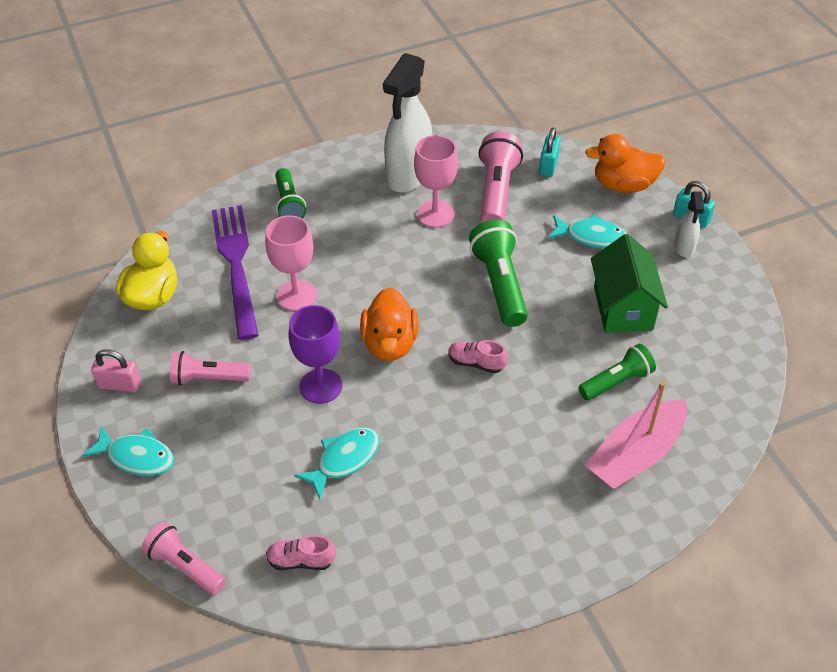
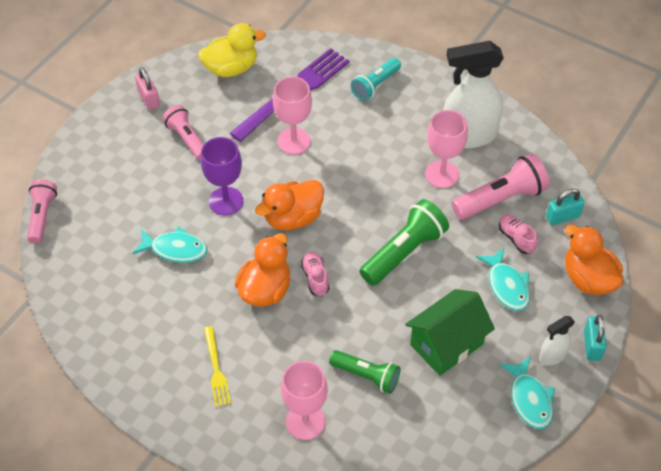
camera: 55 degrees right, 5 degrees up
(137, 457) = (102, 143): turquoise fish -> turquoise fish (529, 399)
(289, 204) = (375, 85): green flashlight -> turquoise flashlight
(301, 560) = (84, 271): pink shoe -> pink shoe (516, 238)
(458, 409) = (265, 289): none -> orange duck
(524, 498) = (216, 370): none -> yellow fork
(636, 455) = (305, 421): pink boat -> pink goblet

